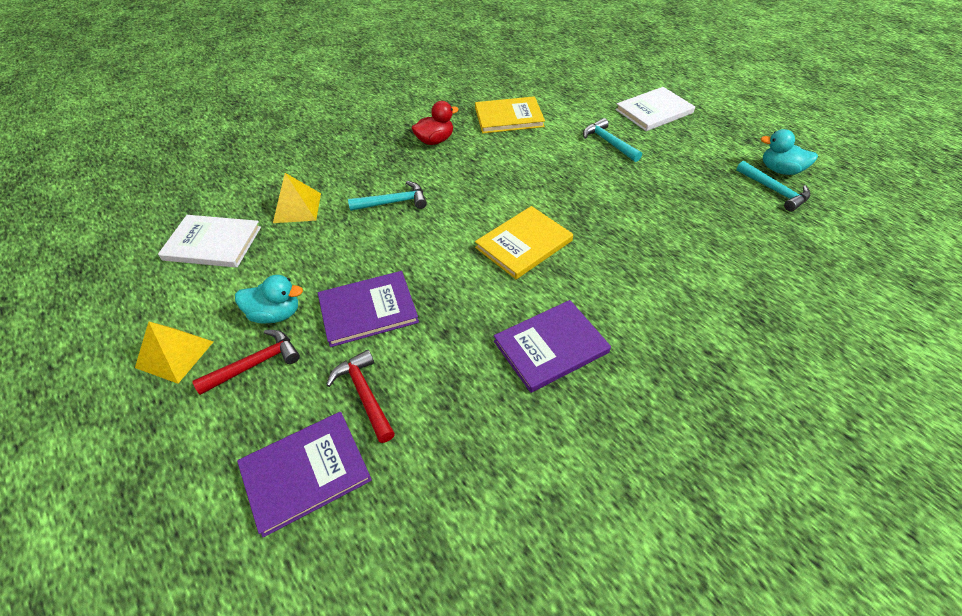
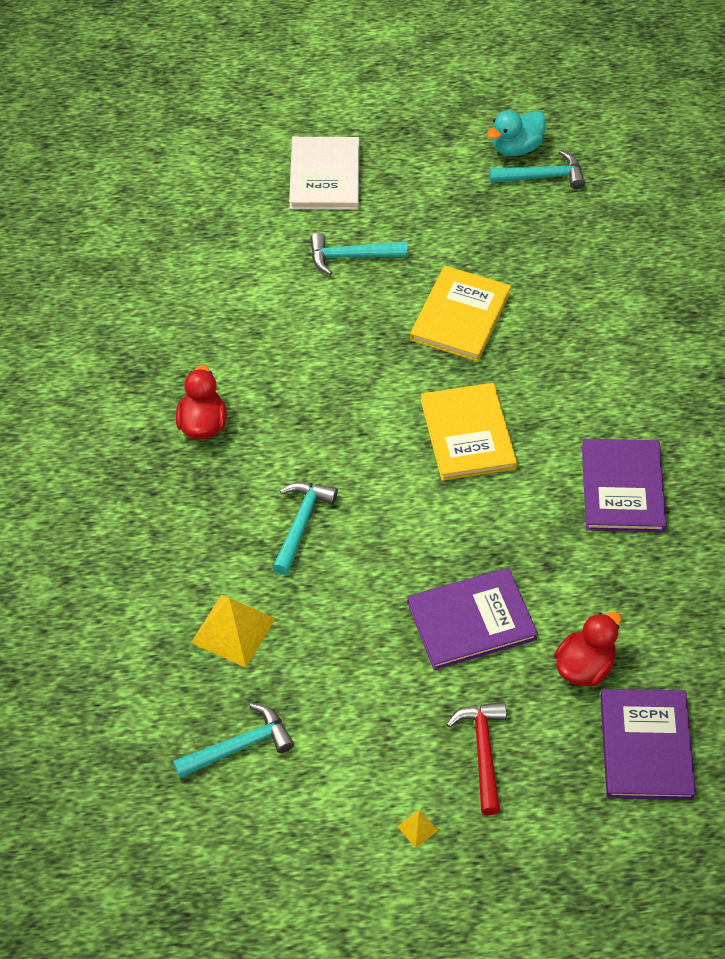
camera: 60 degrees left, 5 degrees up
(174, 354) = (417, 828): yellow pyramid -> yellow pyramid, size x0.44
(212, 243) = (239, 746): white book -> turquoise hammer
(275, 314) = (418, 711): turquoise duck -> none
(364, 394) = (584, 666): red hammer -> red duck
(368, 310) = (471, 620): purple book -> purple book turned 60 degrees clockwise
(509, 117) = (215, 322): yellow book -> yellow book (460, 316)

